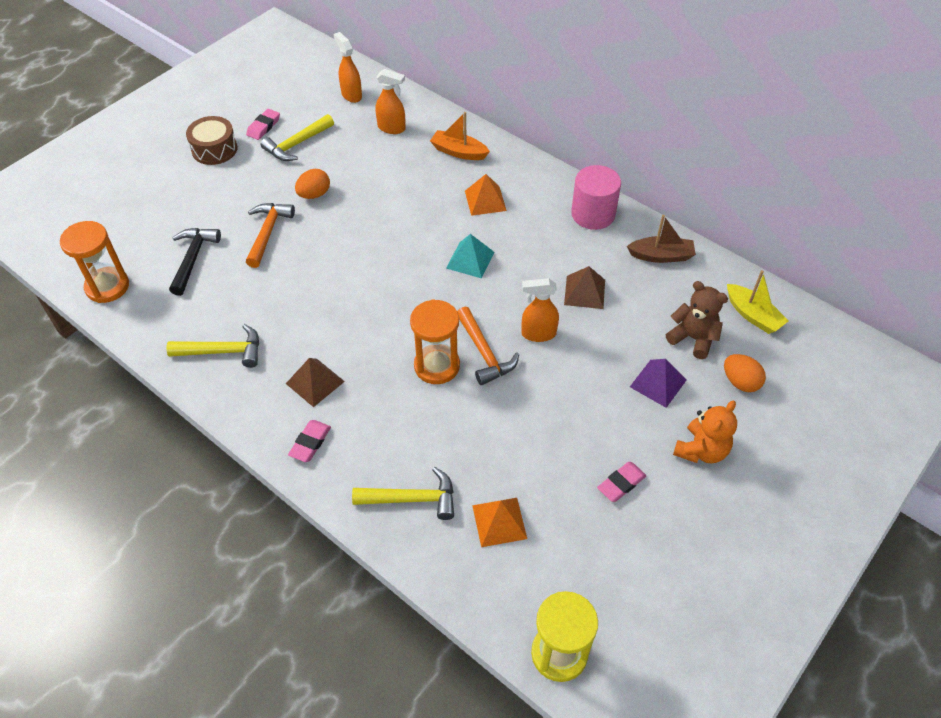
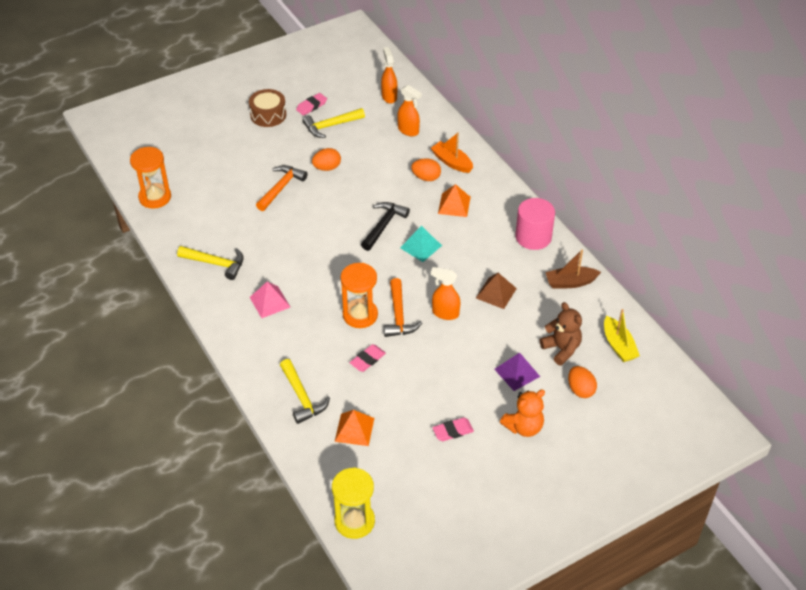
camera: 20 degrees right, 5 degrees down
(193, 258) = (221, 193): black hammer -> black hammer (384, 225)
(310, 443) = (249, 341): pink eraser -> pink eraser (367, 360)
(315, 382) = (270, 302): brown pyramid -> pink pyramid
(412, 499) = (302, 397): yellow hammer -> yellow hammer turned 45 degrees clockwise
(438, 177) = (426, 178): none -> orange egg
(661, 256) = (570, 282): brown boat -> brown boat turned 150 degrees clockwise

